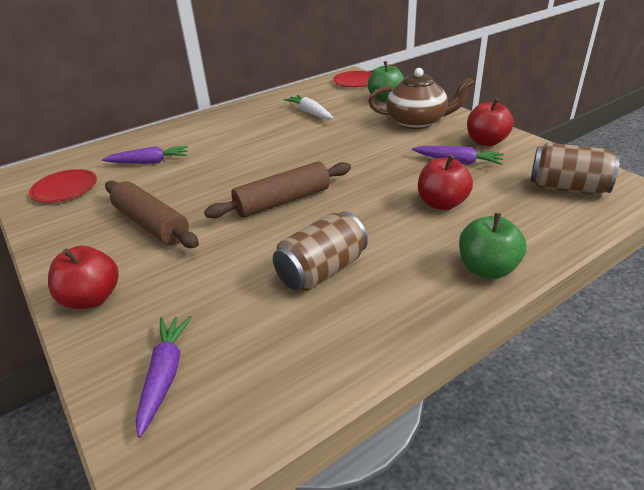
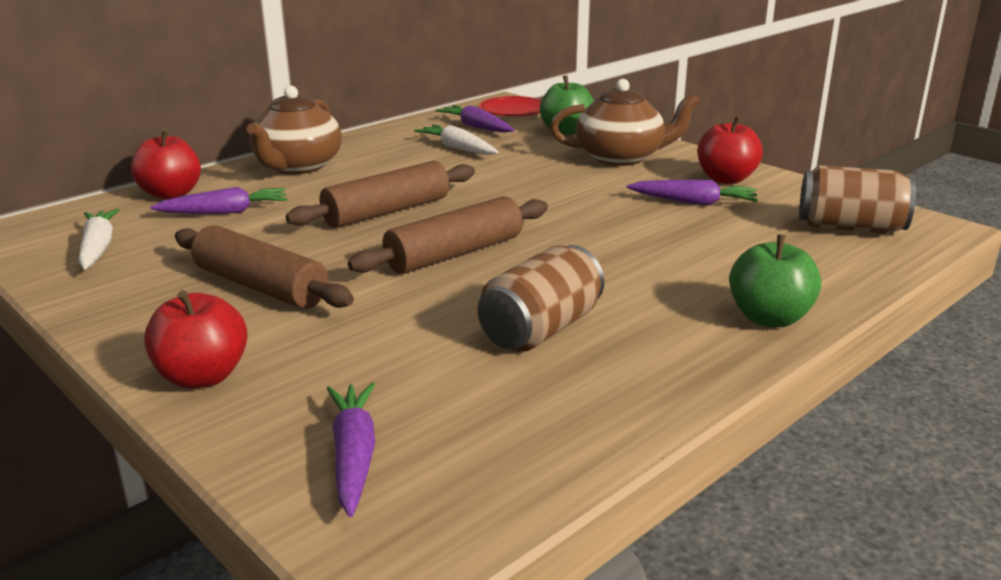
camera: 10 degrees left, 10 degrees down
(65, 189) = (98, 248): red plate -> white carrot
(204, 126) = (297, 166): none -> brown teapot
(249, 164) = (387, 211): none -> brown rolling pin
(327, 95) = (476, 127): none -> purple carrot
(442, 203) = (686, 249): red apple -> red apple (171, 194)

